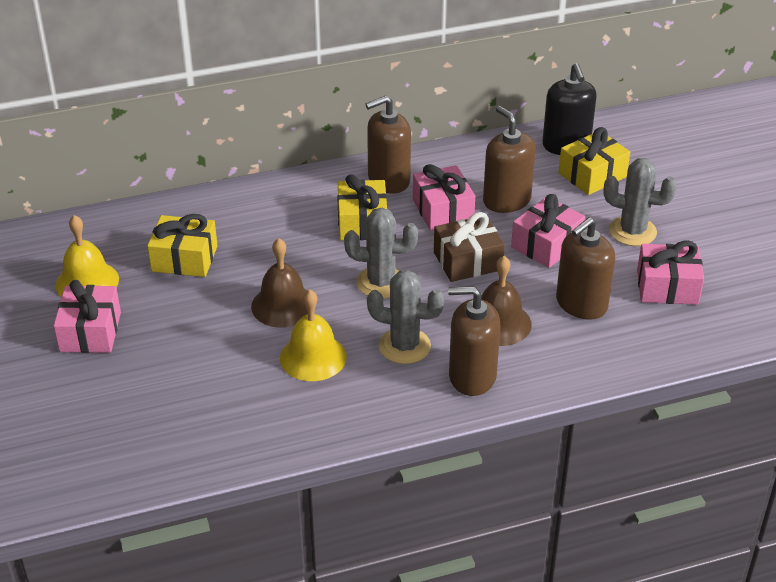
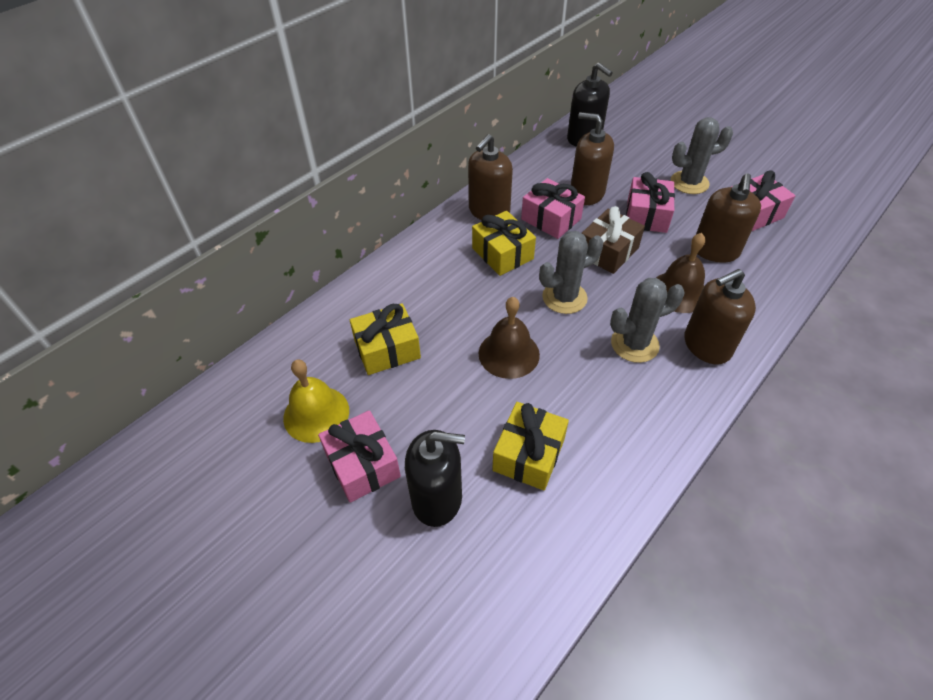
camera: 30 degrees left, 10 degrees up
(124, 379) = (437, 498): none -> black soap dispenser
(313, 357) = (576, 390): yellow bell -> none
(592, 175) = (622, 153): yellow gift -> yellow gift (529, 454)

